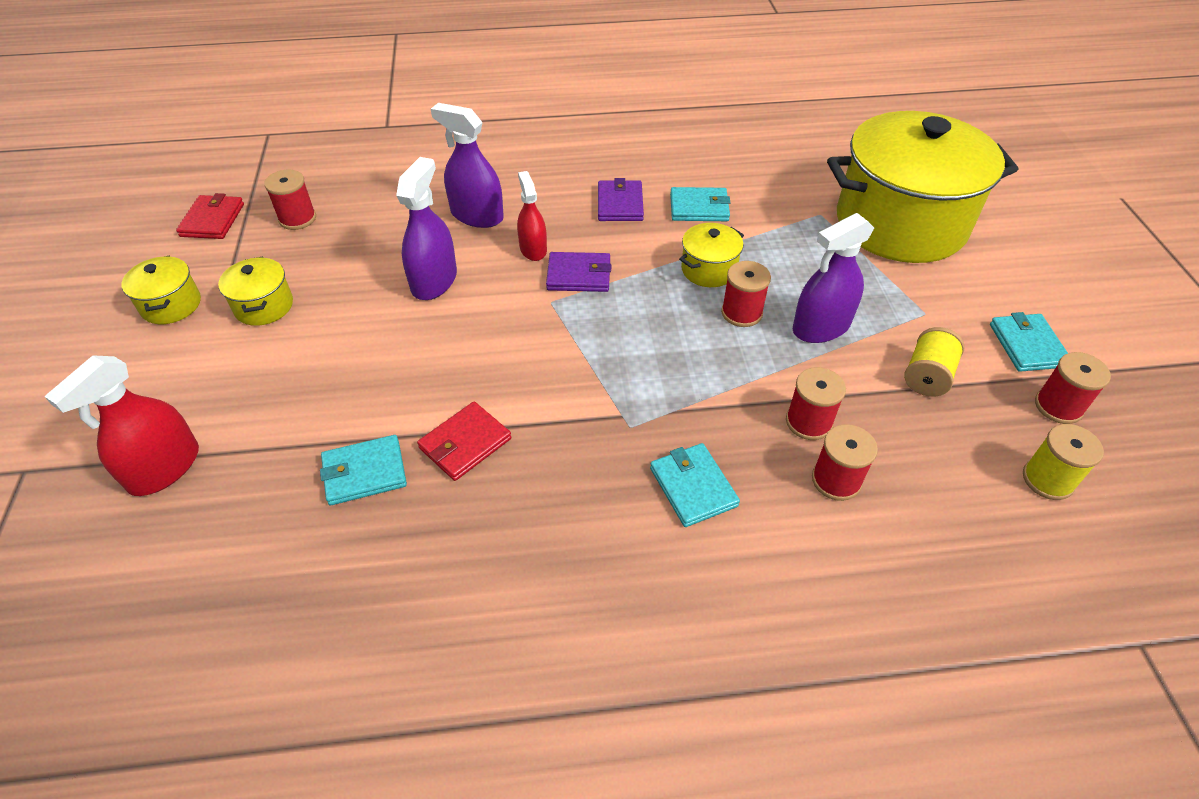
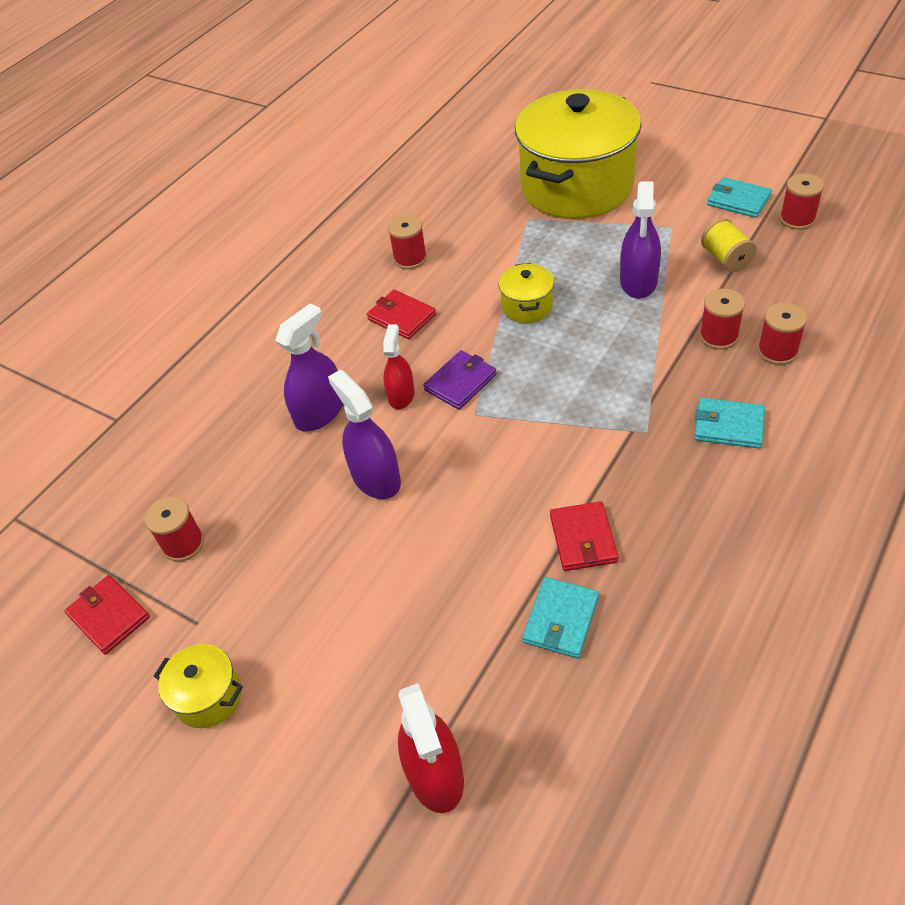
camera: 45 degrees left, 0 degrees up
(264, 306) = (286, 618): yellow pot -> none
(477, 215) = (320, 412): purple spray bottle -> purple spray bottle turned 150 degrees clockwise
(533, 249) = (401, 395): red spray bottle -> red spray bottle turned 75 degrees clockwise
(620, 204) = (401, 317): purple wallet -> red wallet
(699, 208) = (454, 275): turquoise wallet -> none
(741, 313) = (588, 313): red spool -> red spool (410, 259)
(1047, 479) = (847, 259): yellow spool -> none

